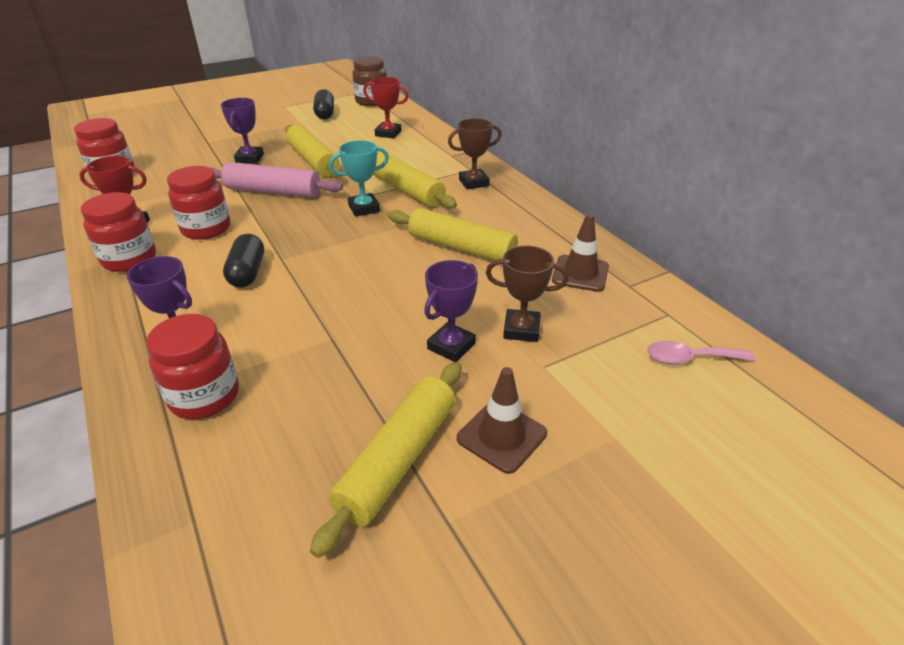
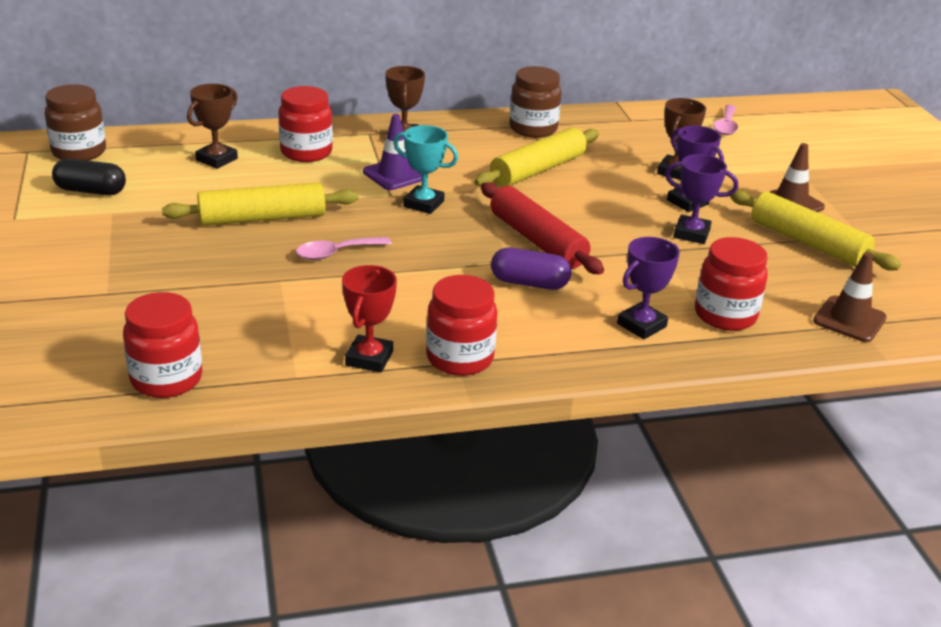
camera: 75 degrees left, 5 degrees down
(206, 229) = (411, 304): red jar -> red jar (306, 152)
(247, 272) = (529, 283): black capsule -> purple capsule
(249, 158) = (211, 262): purple trophy -> purple trophy (691, 234)
(273, 191) = (336, 253): pink rolling pin -> pink spoon
(324, 266) = (537, 240): none -> red rolling pin
(364, 208) = (423, 204): turquoise trophy -> turquoise trophy turned 60 degrees counterclockwise
(388, 133) = (217, 159): red trophy -> brown trophy
(406, 190) = (395, 175): yellow rolling pin -> purple traffic cone
(547, 233) = (533, 129): none -> brown jar
(580, 273) = (605, 132): brown traffic cone -> brown traffic cone (849, 319)

